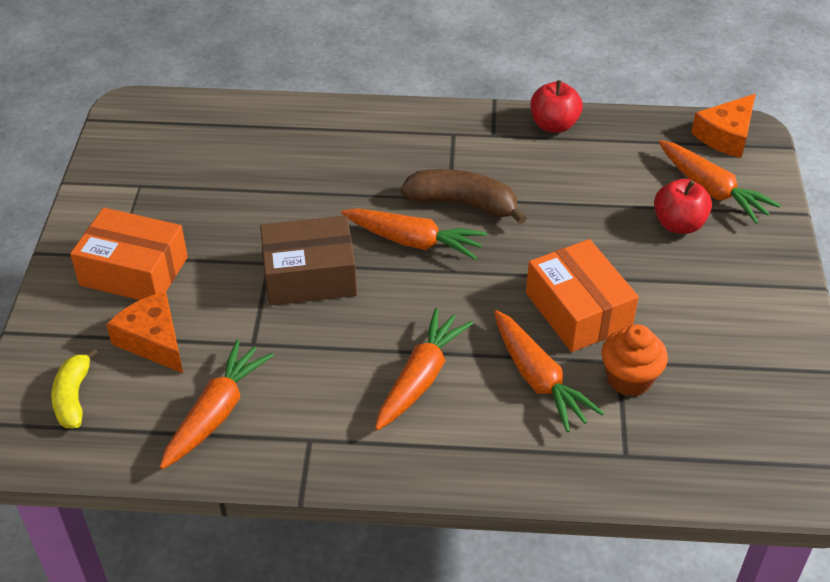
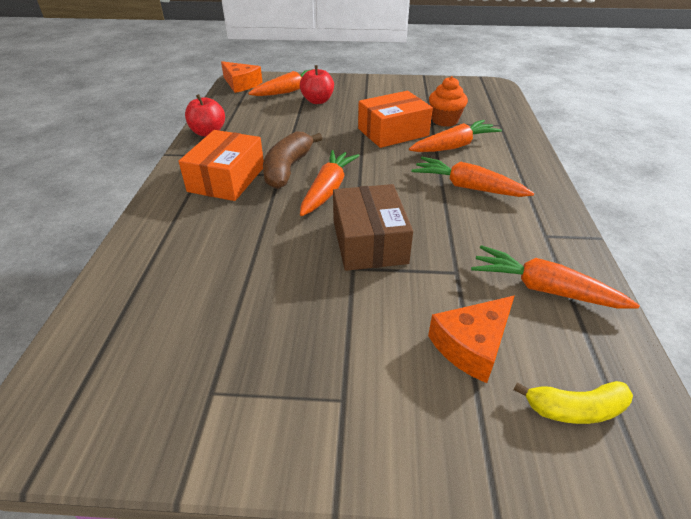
camera: 90 degrees left, 5 degrees down
(134, 271) = (369, 377): orange box -> orange box (226, 179)

